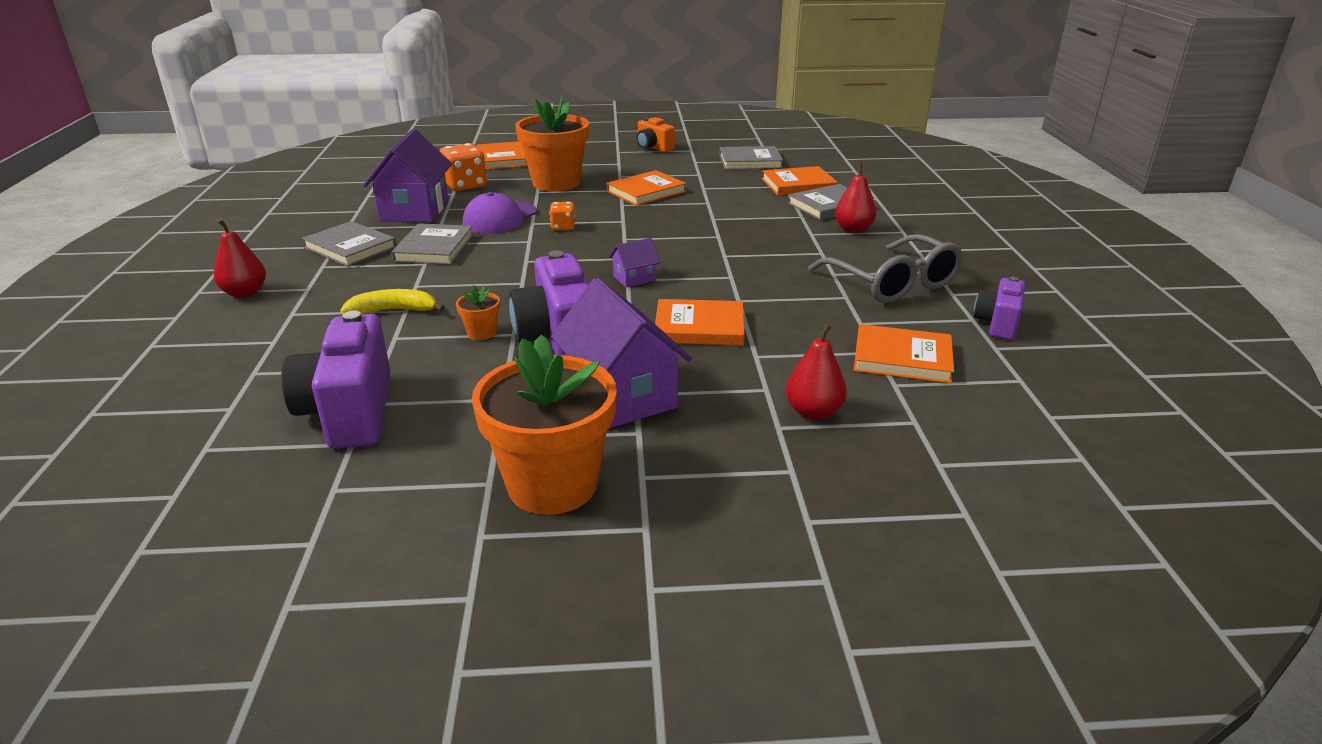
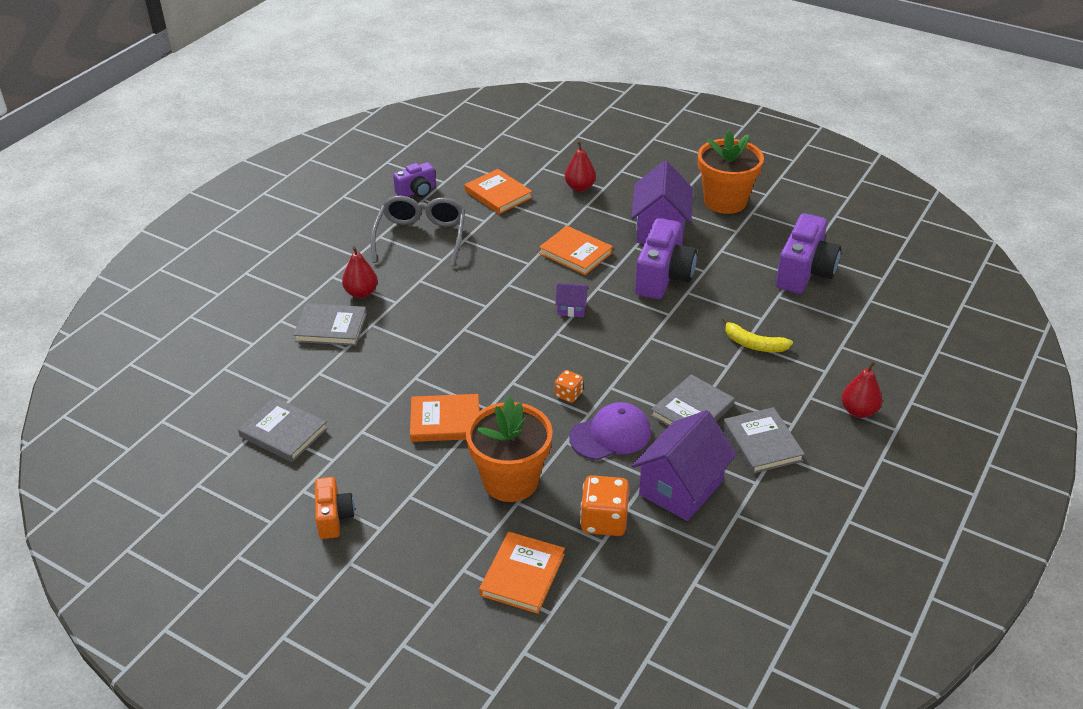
camera: 145 degrees left, 10 degrees up
(481, 333) = (706, 300): orange flower pot -> none
(798, 185) = (306, 369): orange book -> none

